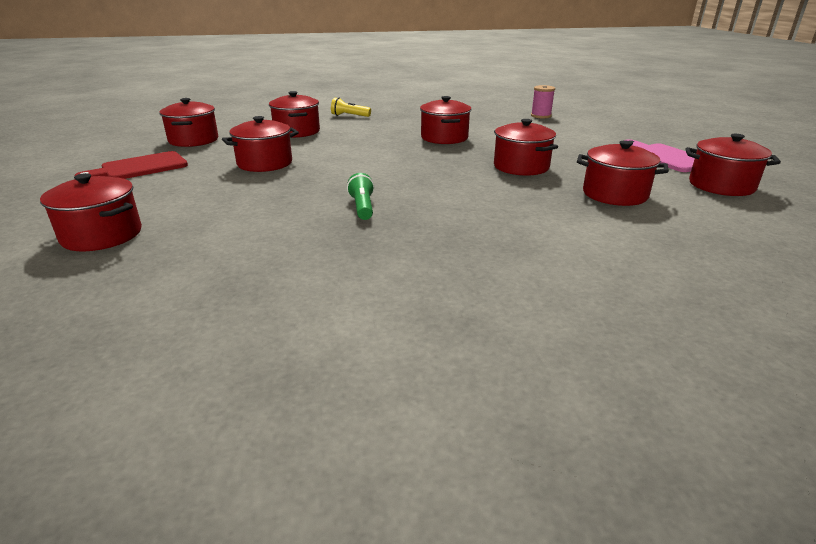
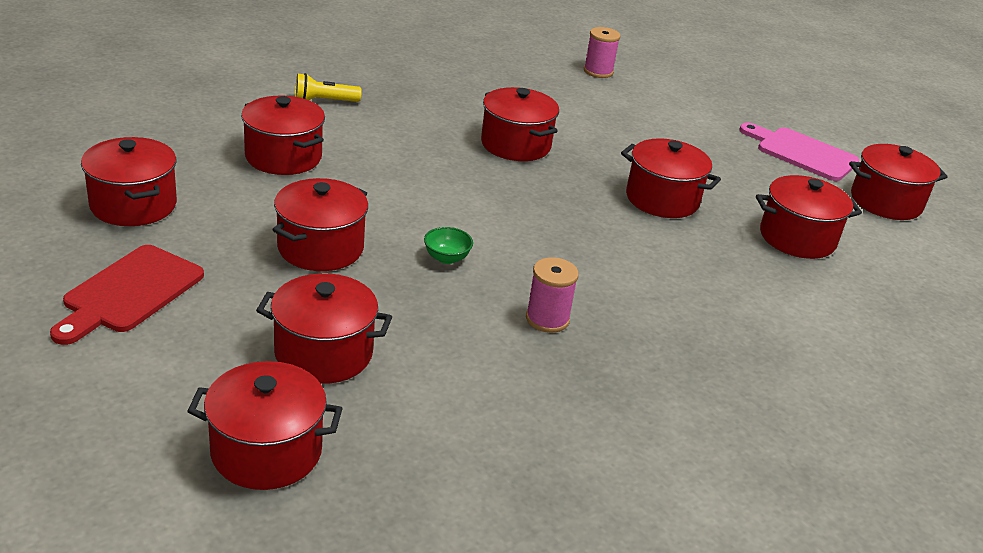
camera: 30 degrees left, 5 degrees up
(200, 202) = (323, 353): none -> red pot
(334, 175) = (446, 258): none -> green bowl
(362, 207) = (547, 319): green flashlight -> pink spool

